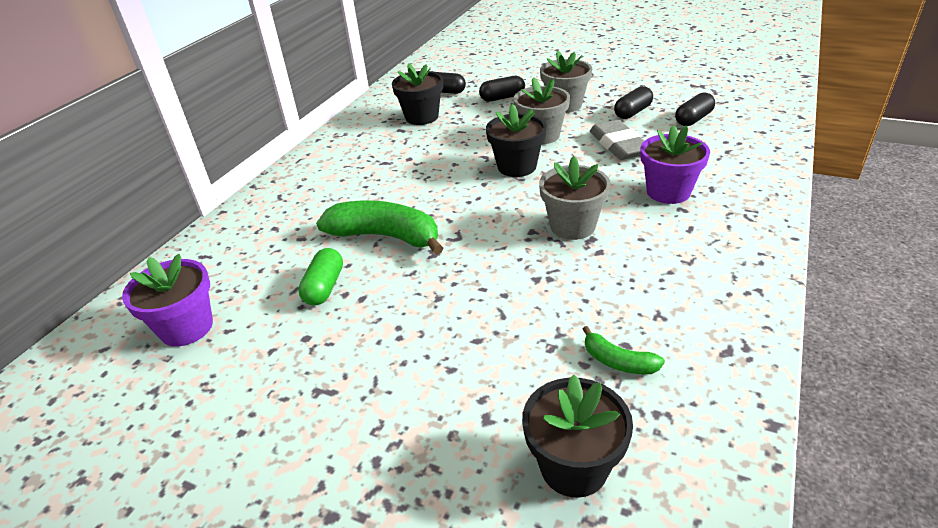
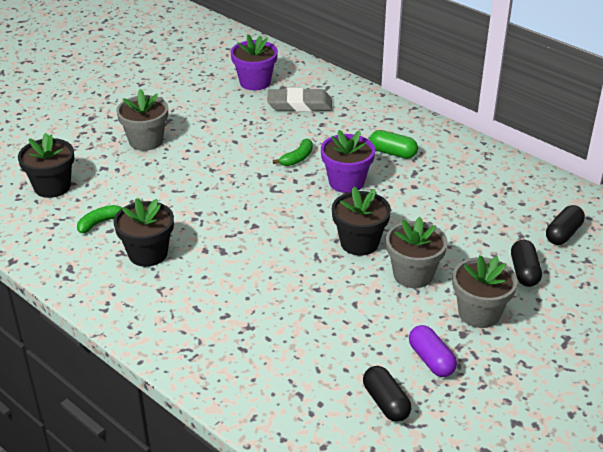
camera: 105 degrees right, 0 degrees up
(324, 287) = (257, 129): green capsule -> green capsule (392, 153)
(385, 236) = (297, 158): green banana -> green banana, size x0.49
(422, 117) = (501, 207): black flower pot -> black flower pot (148, 253)
(572, 226) = (246, 247): grey flower pot -> grey flower pot (146, 141)
(619, 145) = (361, 320): grey eraser -> grey eraser (299, 105)
(632, 112) = (431, 360): black capsule -> purple capsule
(668, 192) = (256, 318): purple flower pot -> purple flower pot (346, 182)

